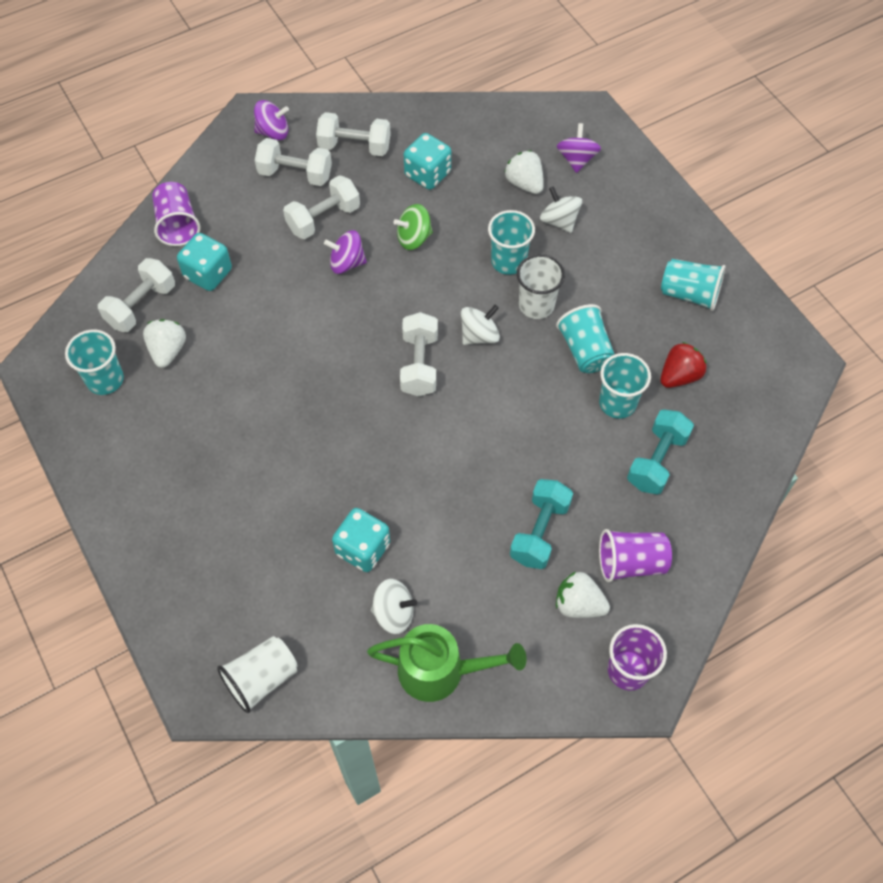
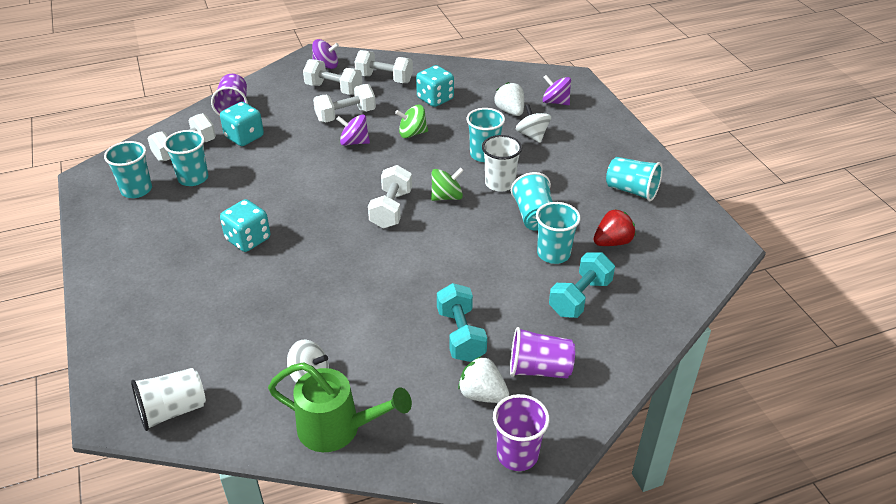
camera: 10 degrees right, 20 degrees down
(168, 351) = (193, 178): white strawberry -> turquoise cup
(363, 549) = (299, 326): turquoise dice -> turquoise dice (248, 239)
(479, 335) = (447, 197): white spinning top -> green spinning top
(539, 532) = (460, 335): turquoise dumbbell -> turquoise dumbbell turned 45 degrees counterclockwise
(576, 159) = (555, 102): purple spinning top -> purple spinning top turned 75 degrees counterclockwise

